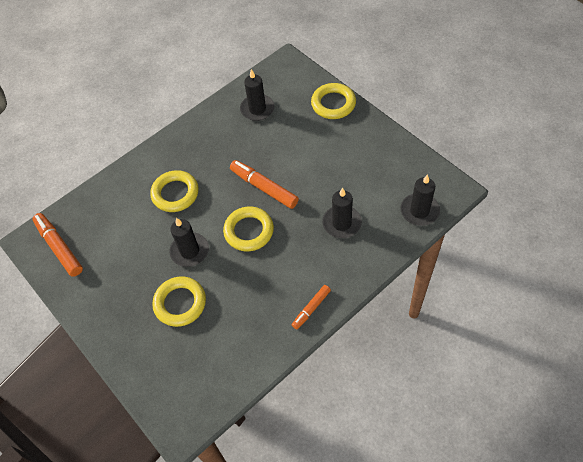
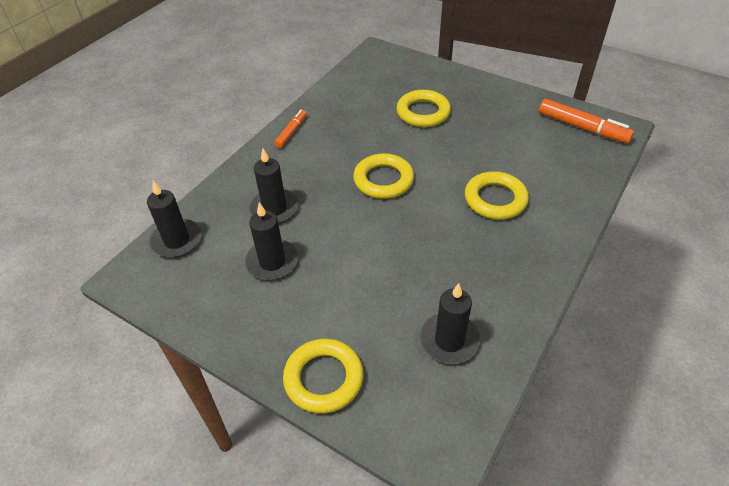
camera: 160 degrees right, 10 degrees down
(190, 251) = (440, 151): black candle -> black candle (272, 262)
(264, 188) = (386, 228): orange marker -> none

